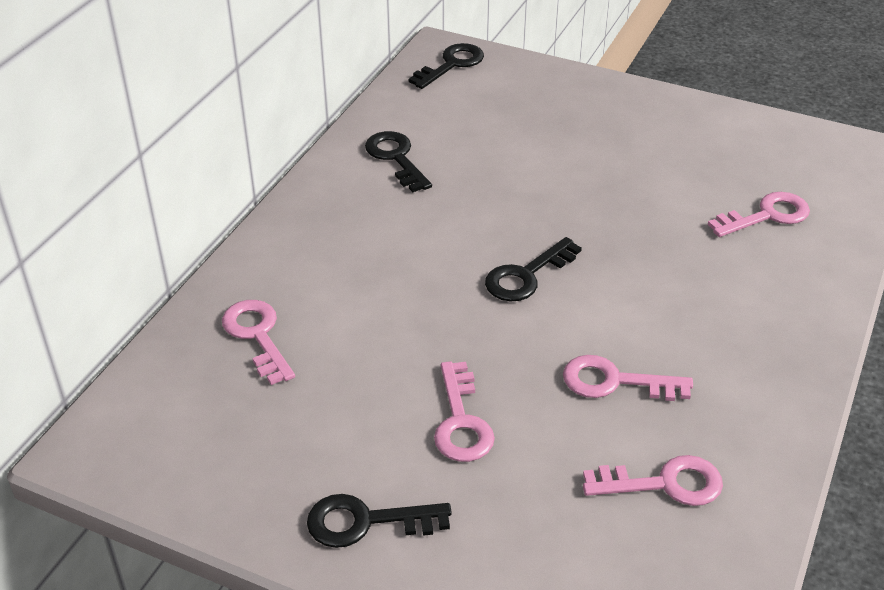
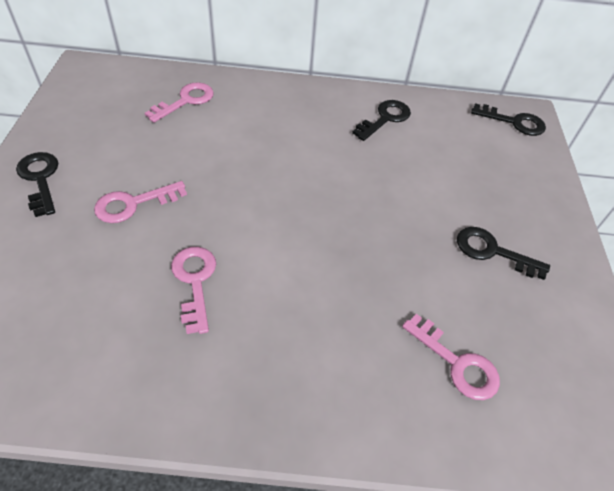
camera: 65 degrees right, 10 degrees up
(526, 276) = (293, 209): black key -> black key (492, 251)
(664, 483) = (91, 331): pink key -> none

